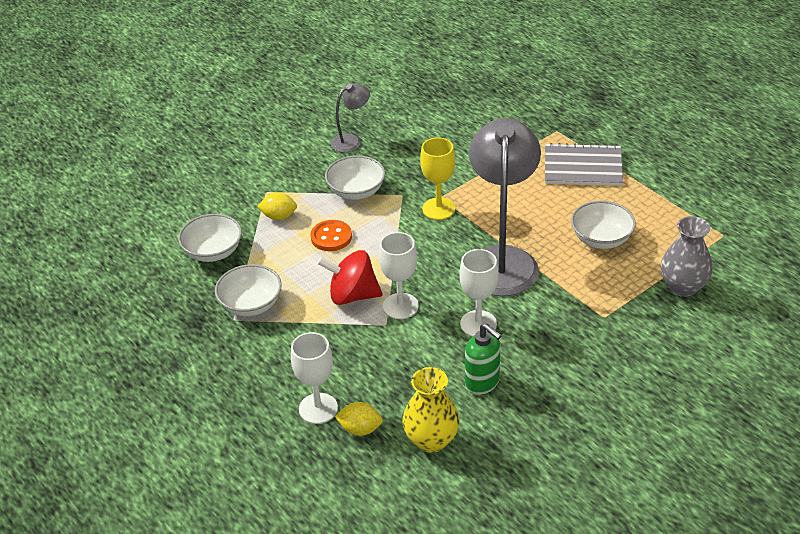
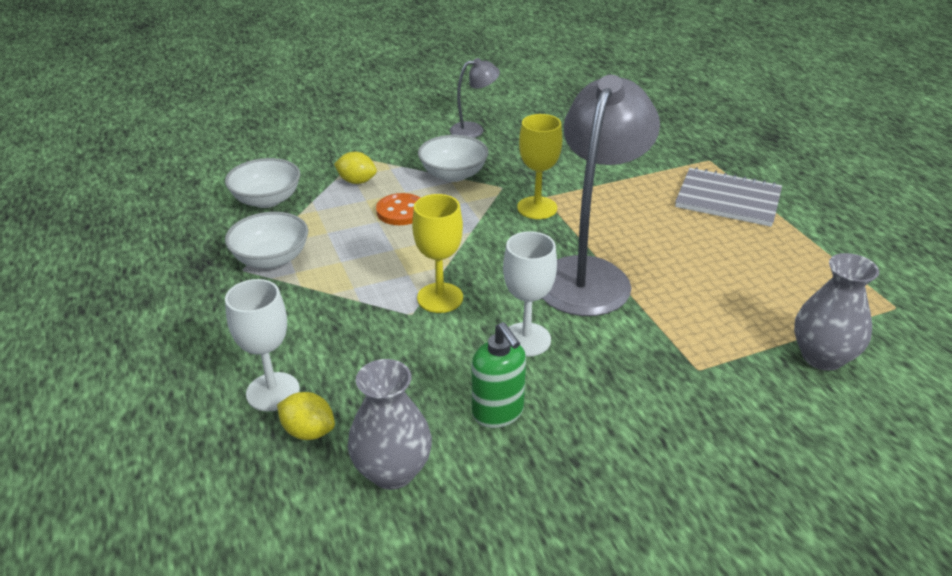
camera: 15 degrees right, 5 degrees down
(352, 295) = (390, 274): red spinning top -> none
(400, 306) = (440, 298): white goblet -> yellow goblet
(431, 440) = (392, 471): yellow vase -> grey vase
(601, 239) = (725, 278): white bowl -> none

